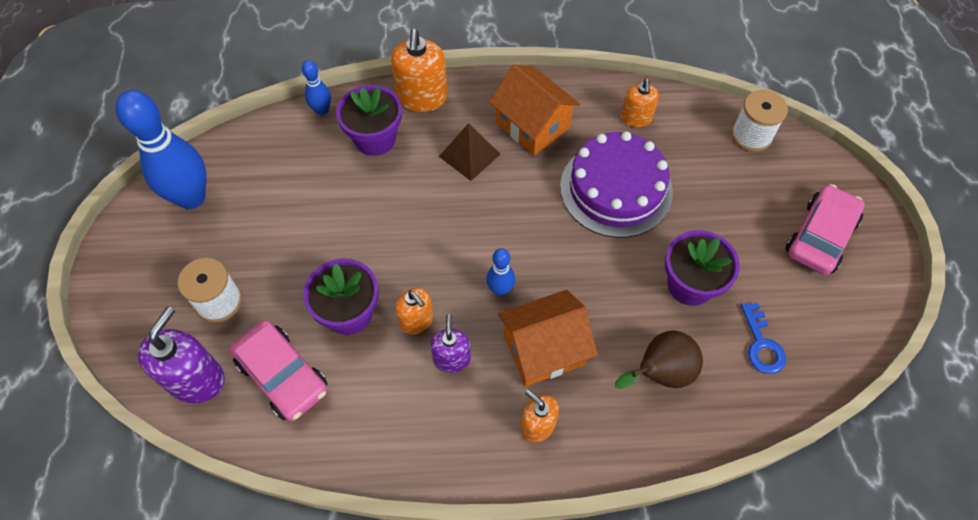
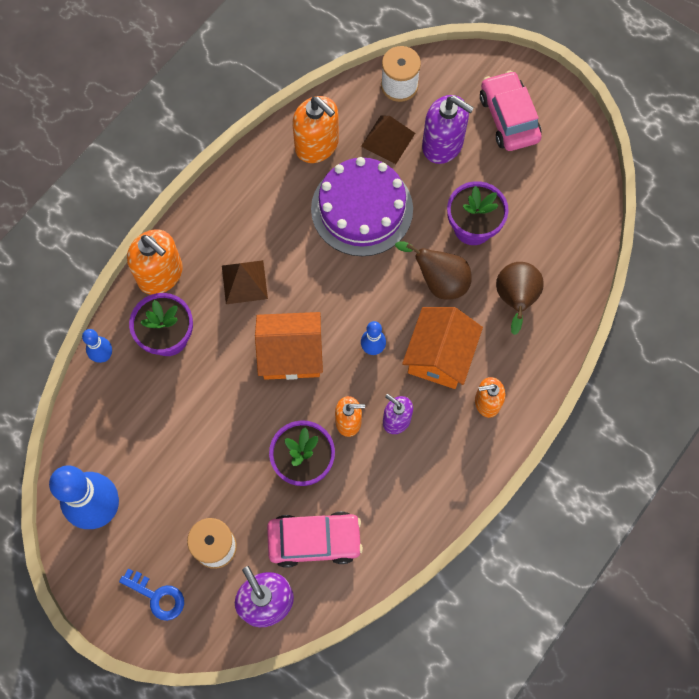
camera: 50 degrees left, 10 degrees up
(532, 125) = (258, 218): orange house -> orange house (291, 354)
(613, 296) = (439, 281): none -> brown pear
(636, 118) = (317, 145): orange soap dispenser -> orange soap dispenser, size x1.63
(696, 162) = (388, 139): none -> brown pyramid
(737, 205) = (442, 144): none -> purple soap dispenser
(761, 344) = (548, 223): blue key -> blue key (157, 596)

